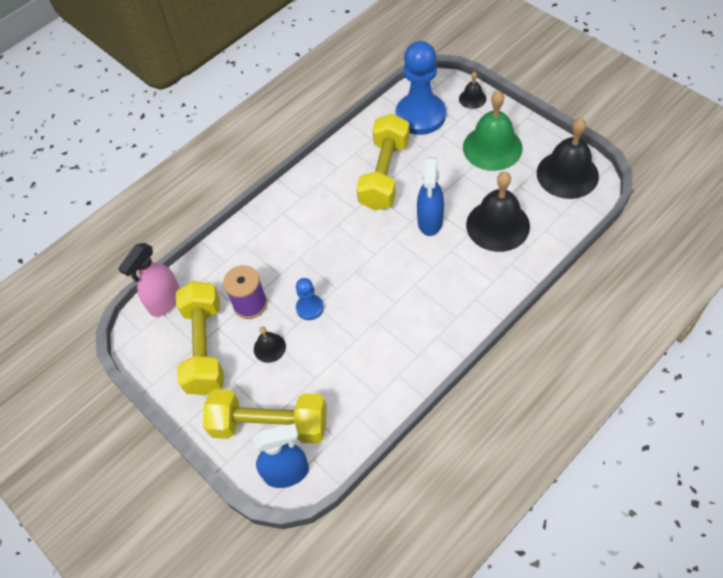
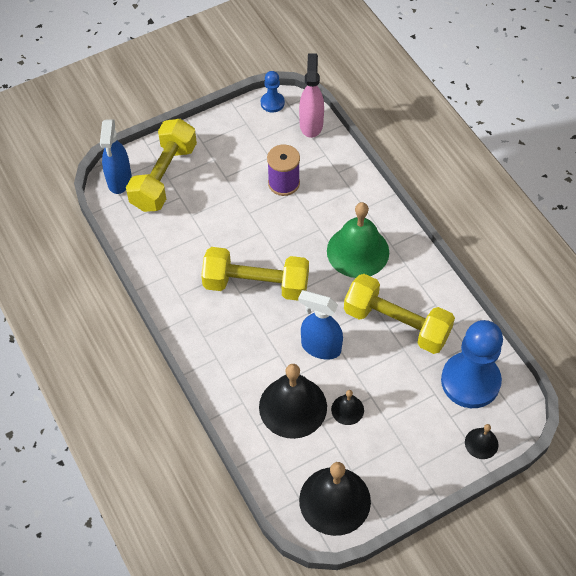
camera: 100 degrees right, 0 degrees up
(165, 302) = (311, 124): pink spray bottle -> pink spray bottle turned 45 degrees clockwise
(204, 347) = (254, 145): yellow dumbbell -> yellow dumbbell (256, 284)
(269, 347) = (234, 189): black bell -> black bell (347, 409)
(310, 308) = (261, 226): blue pawn -> blue pawn (272, 103)
(492, 147) = (399, 438): green bell -> green bell (358, 251)

